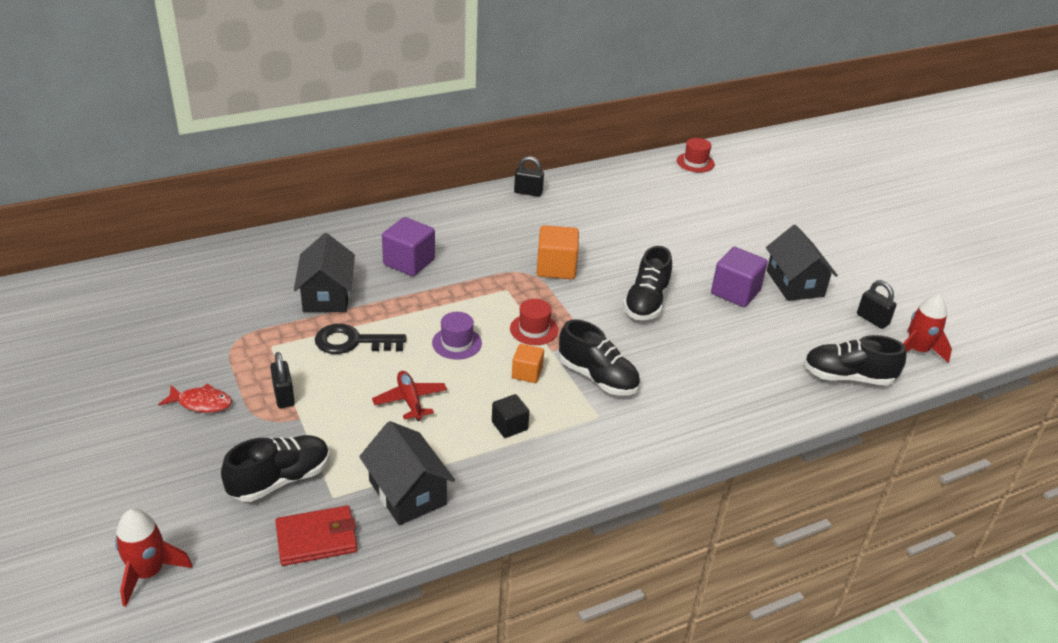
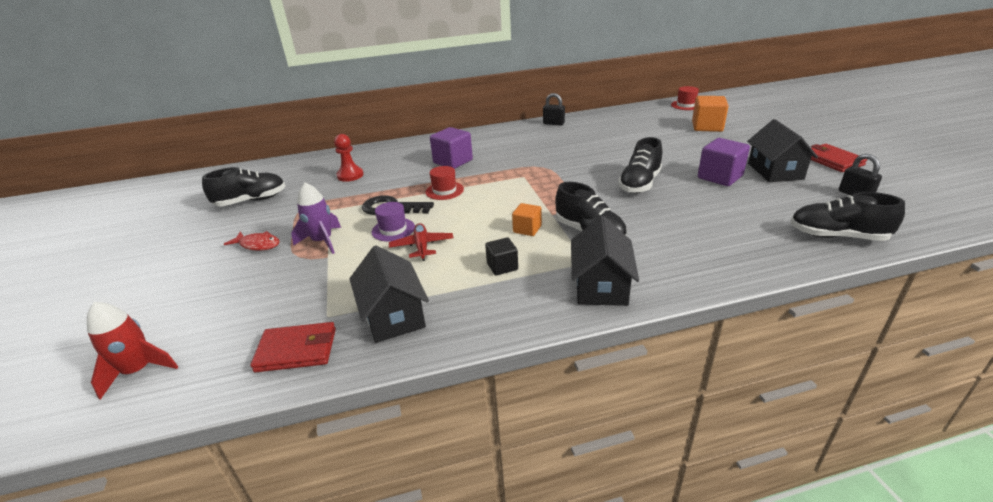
camera: 15 degrees right, 5 degrees down
(275, 286) = (350, 175): none -> red pawn
(280, 480) = (289, 301): black shoe -> black shoe (251, 201)
(284, 396) = (322, 241): black padlock -> purple rocket
(327, 295) = (384, 180): black house -> black house (600, 286)
(457, 343) = (473, 209): purple hat -> purple hat (393, 229)
(534, 329) = (540, 200): red hat -> red hat (444, 191)
(556, 268) = (566, 163): orange cube -> orange cube (707, 127)
(856, 267) = (832, 160): none -> red wallet
(917, 351) = (907, 217): red rocket -> none

